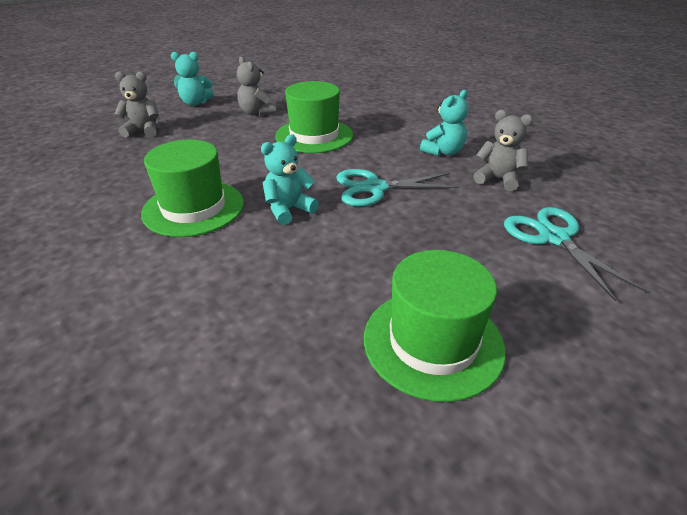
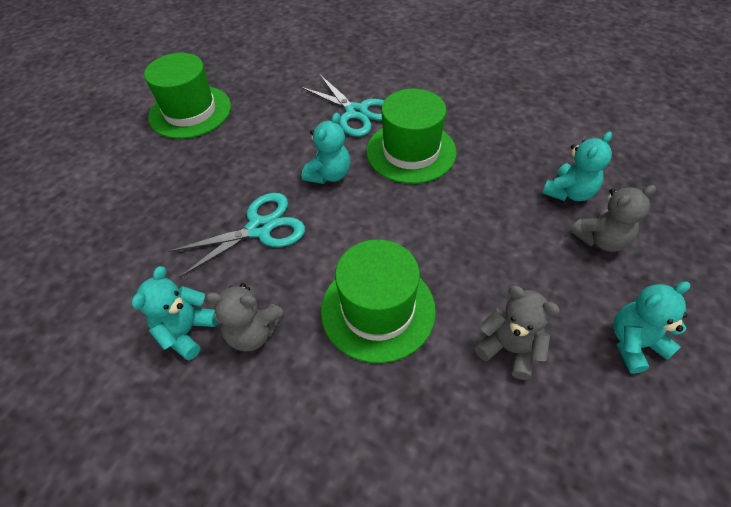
camera: 160 degrees right, 15 degrees up
(118, 152) = (569, 192): none -> turquoise teddy bear
(498, 179) = (120, 290): grey teddy bear -> grey teddy bear (253, 332)
(553, 238) = (86, 216): turquoise scissors -> turquoise scissors (356, 112)

